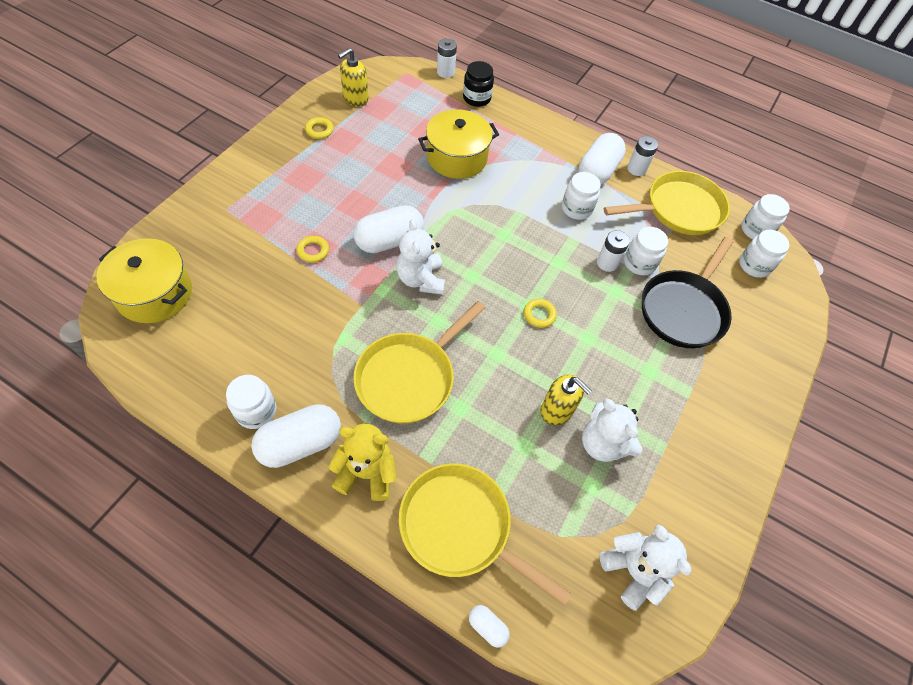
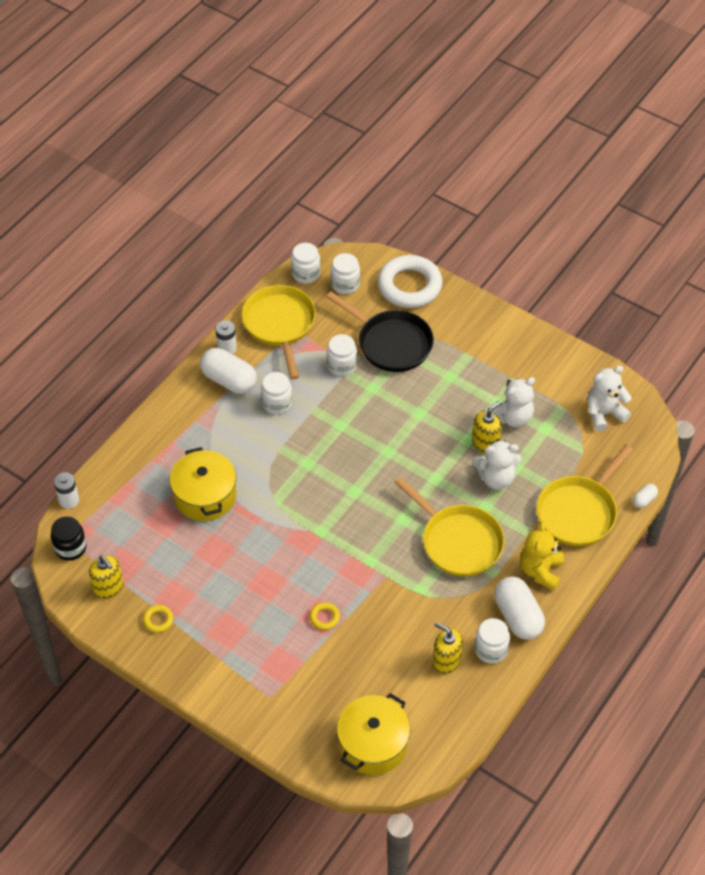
camera: 80 degrees left, 5 degrees down
(247, 363) = (446, 660): none -> yellow soap dispenser
(389, 241) = (313, 555): white capsule -> none
(421, 279) = (358, 531): white teddy bear -> white teddy bear (496, 478)
(476, 98) = (115, 473): black jar -> black jar (70, 548)
(539, 315) = (396, 445): yellow ring -> none
(607, 263) = (341, 389): white battery -> none
(775, 329) = (409, 286): none -> white ring

